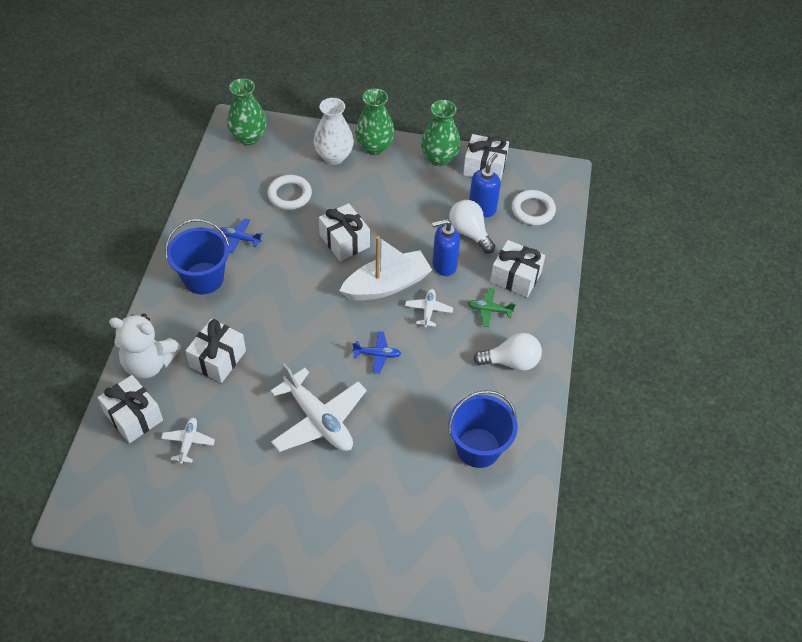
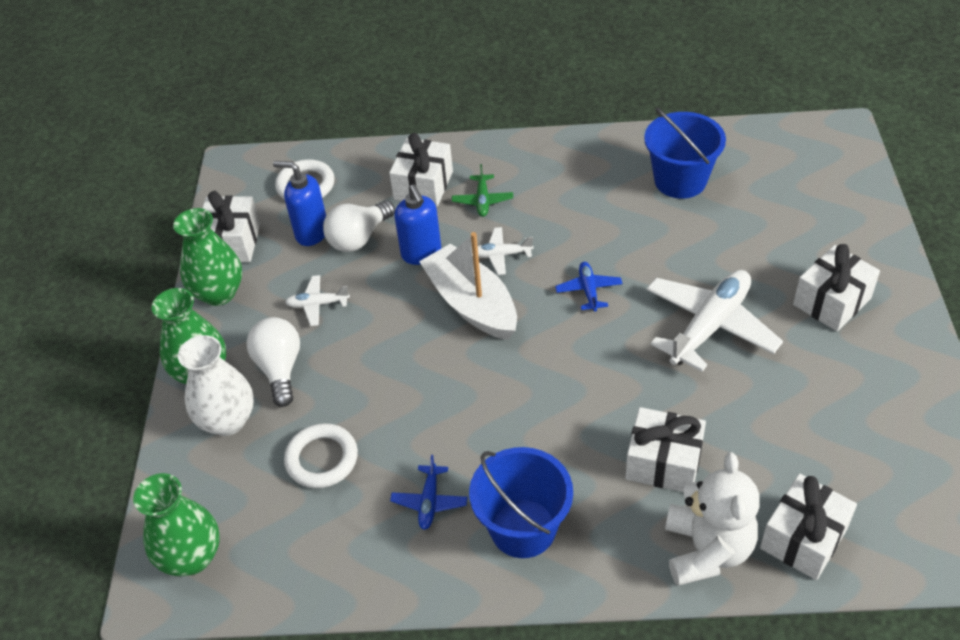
camera: 95 degrees left, 5 degrees down
(188, 442) = (809, 456): white plane -> white plane (317, 304)
(344, 241) = (403, 367): white gift -> white gift (831, 301)
(511, 362) = (553, 171): white light bulb -> white light bulb (280, 368)

